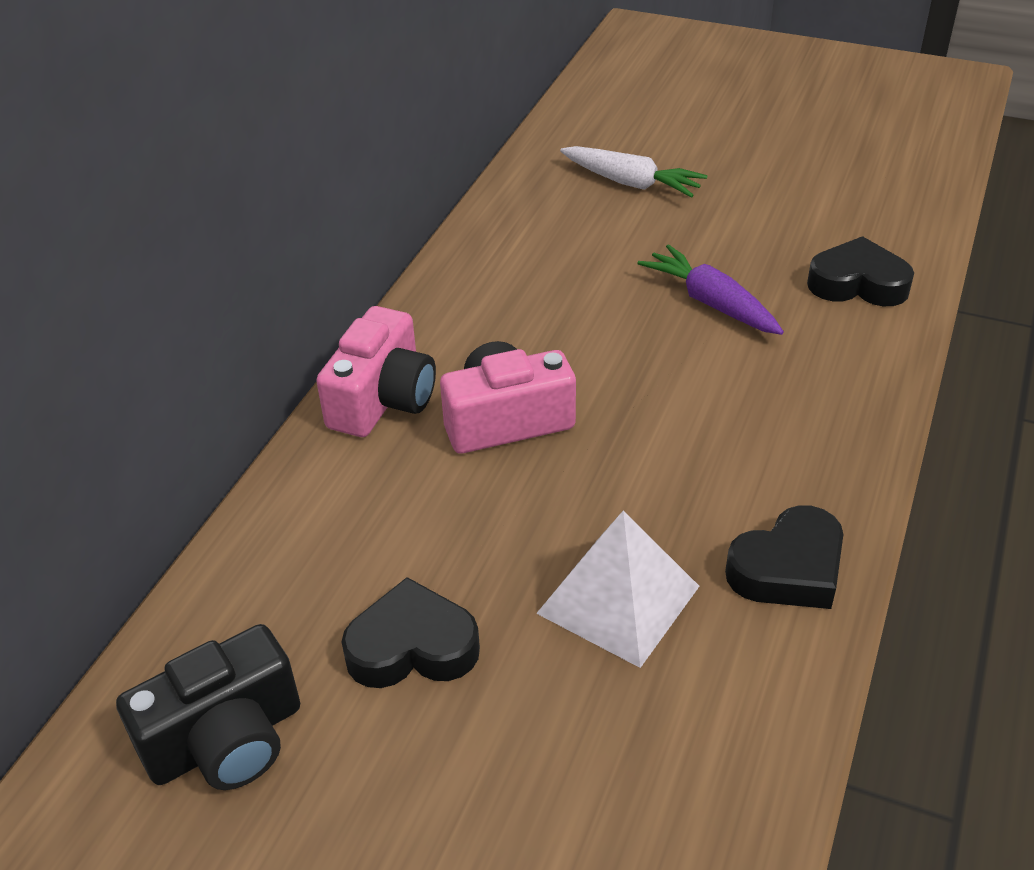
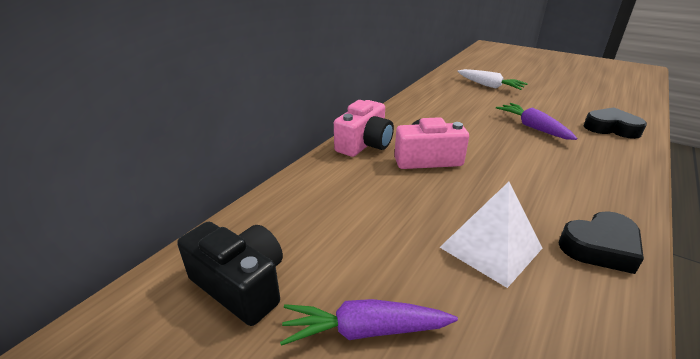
camera: 10 degrees right, 10 degrees down
(226, 739) = (241, 285): black camera -> black camera turned 120 degrees counterclockwise
(412, 647) = (362, 253): black heart -> none
(432, 775) = (364, 330): none -> purple carrot

